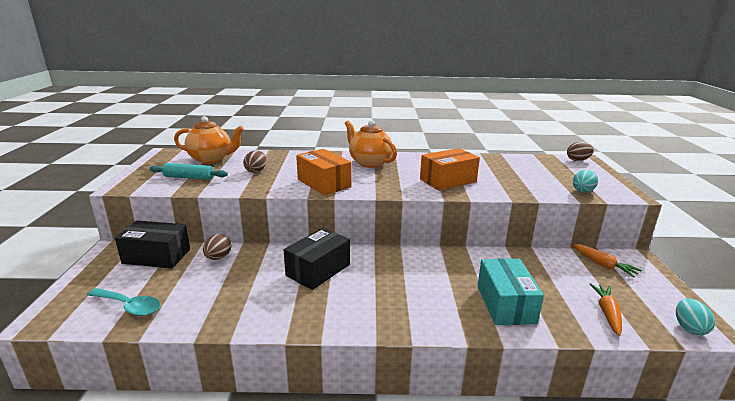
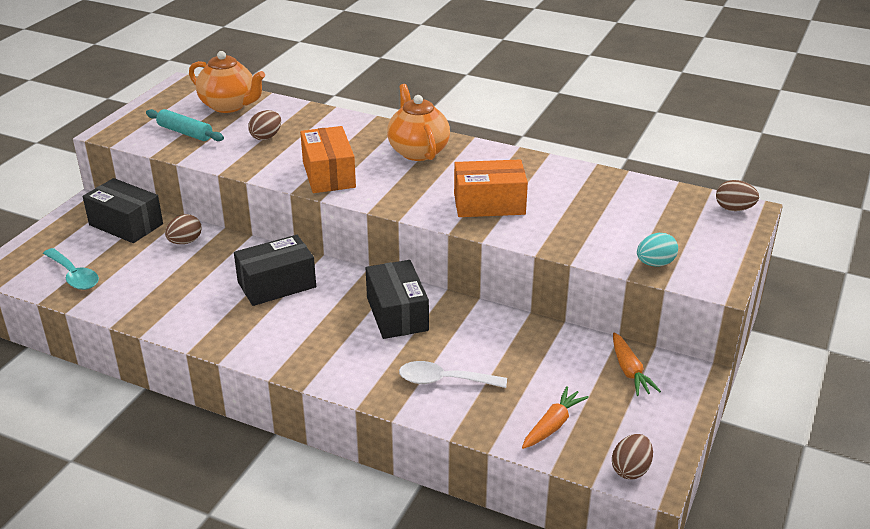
camera: 25 degrees right, 10 degrees up
(424, 268) = (397, 314): none -> black box
(505, 304) = (444, 380): turquoise box -> white spoon
(689, 328) = (630, 469): turquoise egg -> brown egg

